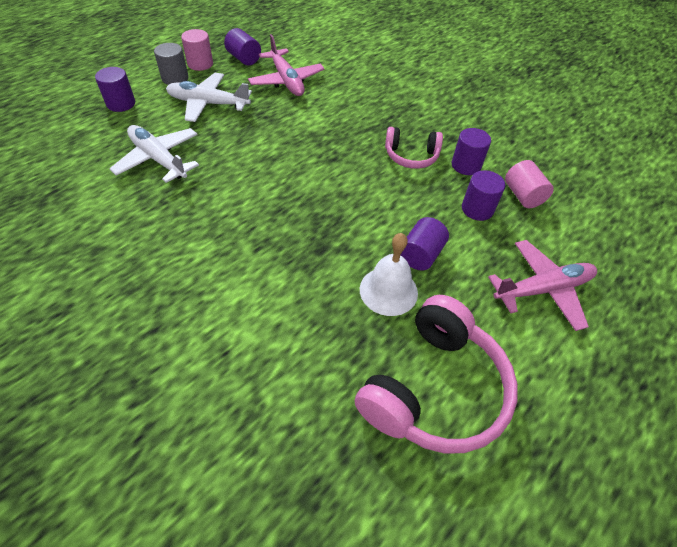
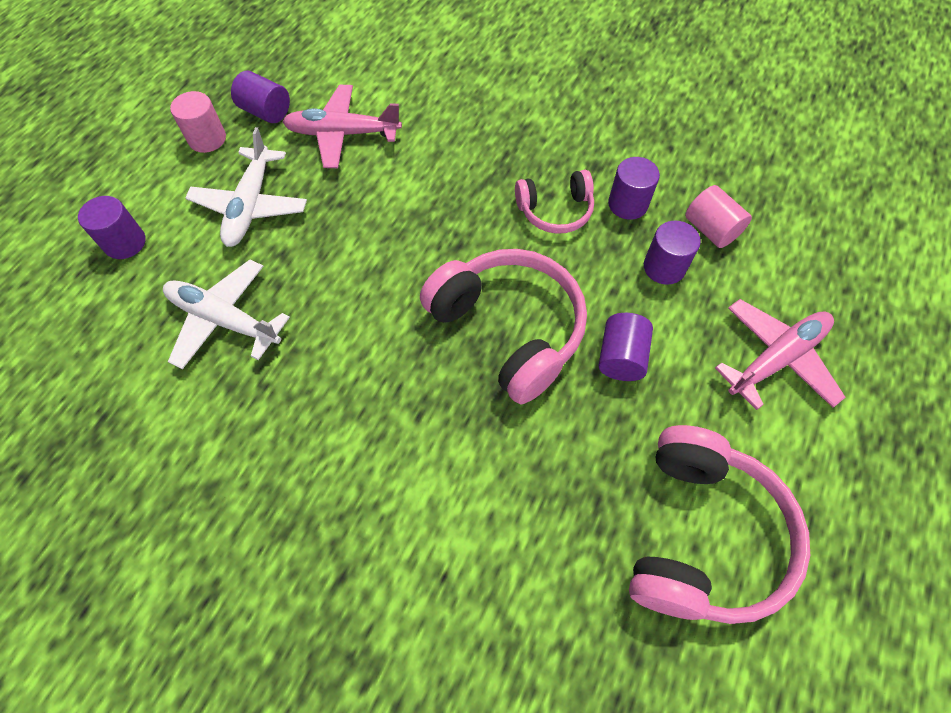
camera: 15 degrees left, 10 degrees up
(175, 78) = (182, 175): grey cylinder -> none
(208, 104) = (250, 206): white plane -> white plane turned 75 degrees counterclockwise
(286, 81) = (342, 134): pink plane -> pink plane turned 135 degrees clockwise
(346, 215) = (509, 329): none -> pink headphones
(388, 291) = (602, 422): white bell -> none

